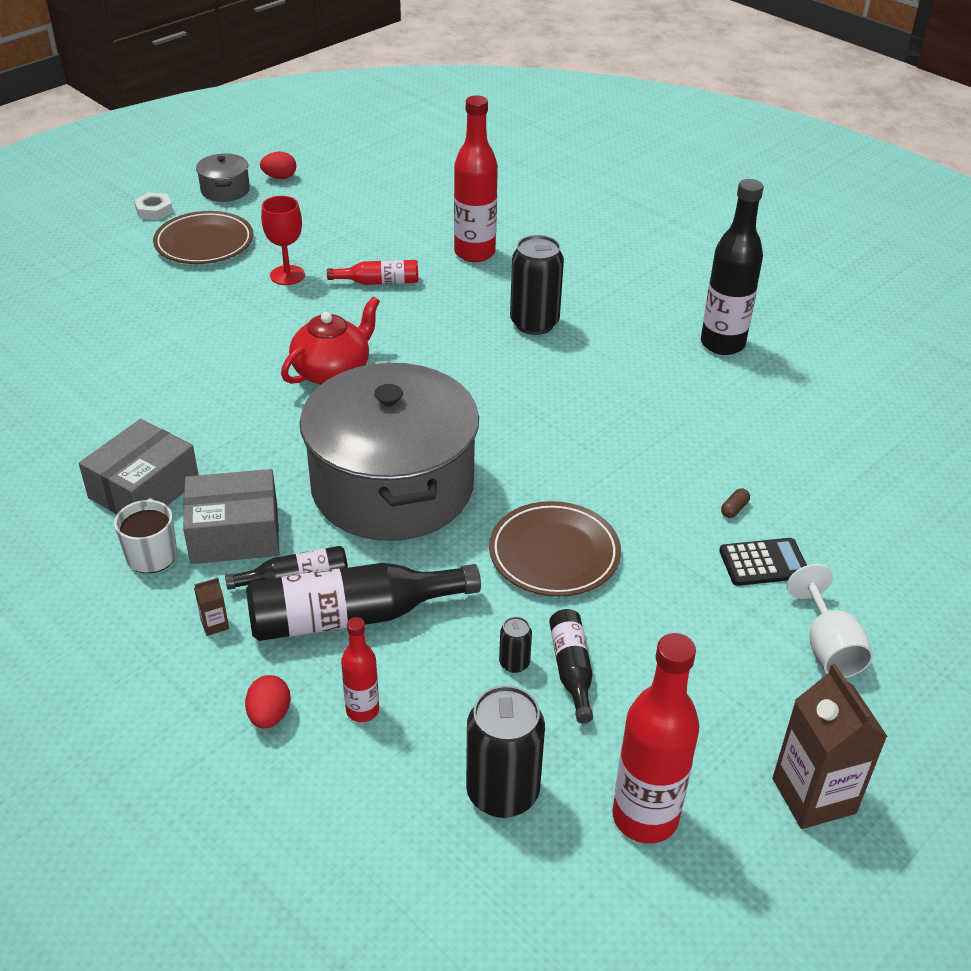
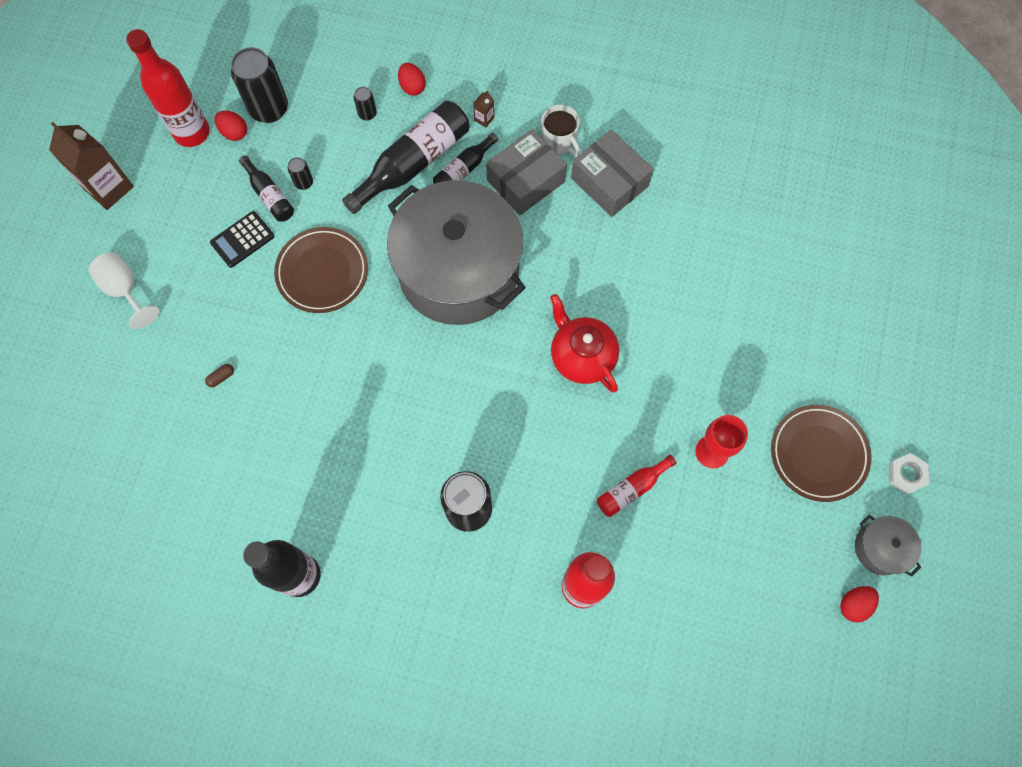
camera: 150 degrees right, 30 degrees up
(144, 489) = (609, 182): grey box -> grey box turned 45 degrees counterclockwise
(333, 371) = (581, 356): red teapot -> red teapot turned 135 degrees clockwise
(362, 710) = (367, 114): red bottle -> black can
(577, 783) = (234, 132): none -> red egg
(734, 509) = (221, 377): brown capsule -> brown capsule turned 45 degrees clockwise
(763, 563) = (185, 338): black calculator -> black calculator (242, 240)

